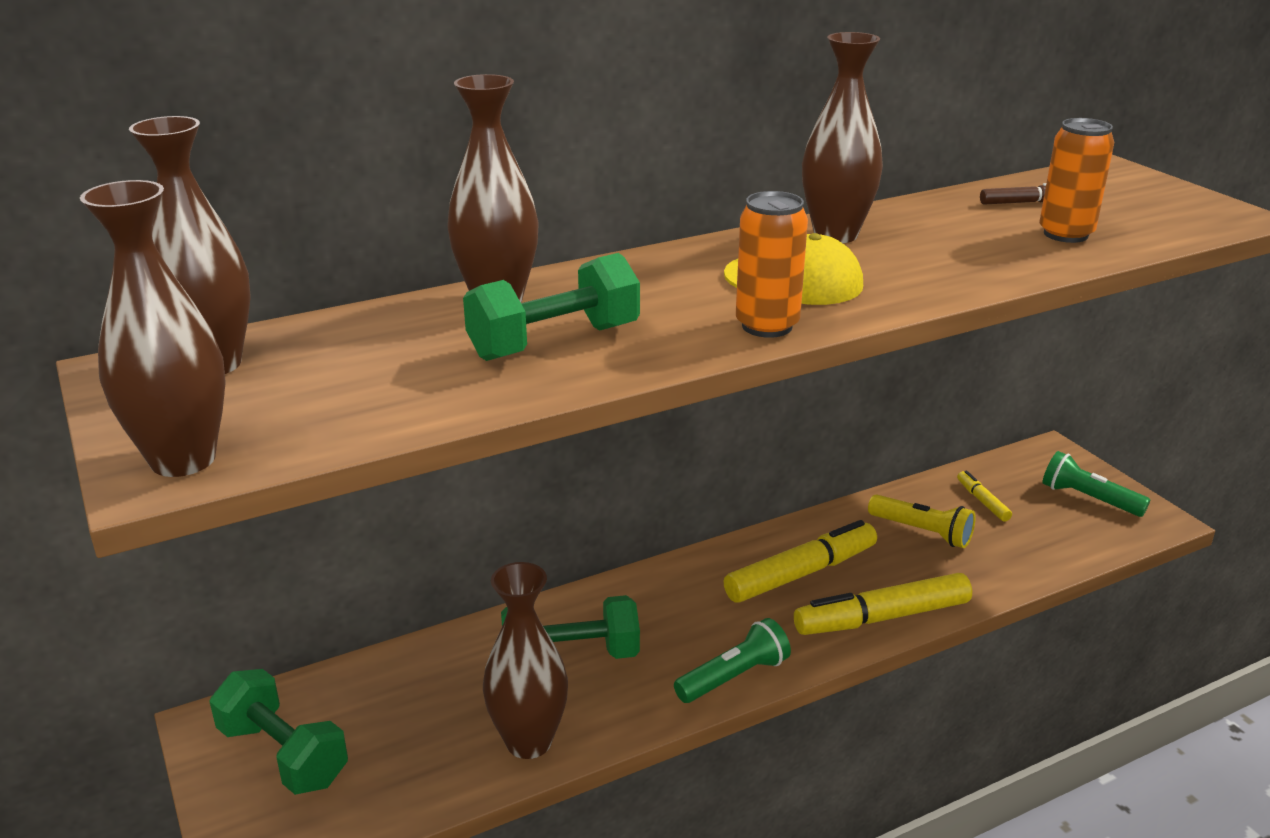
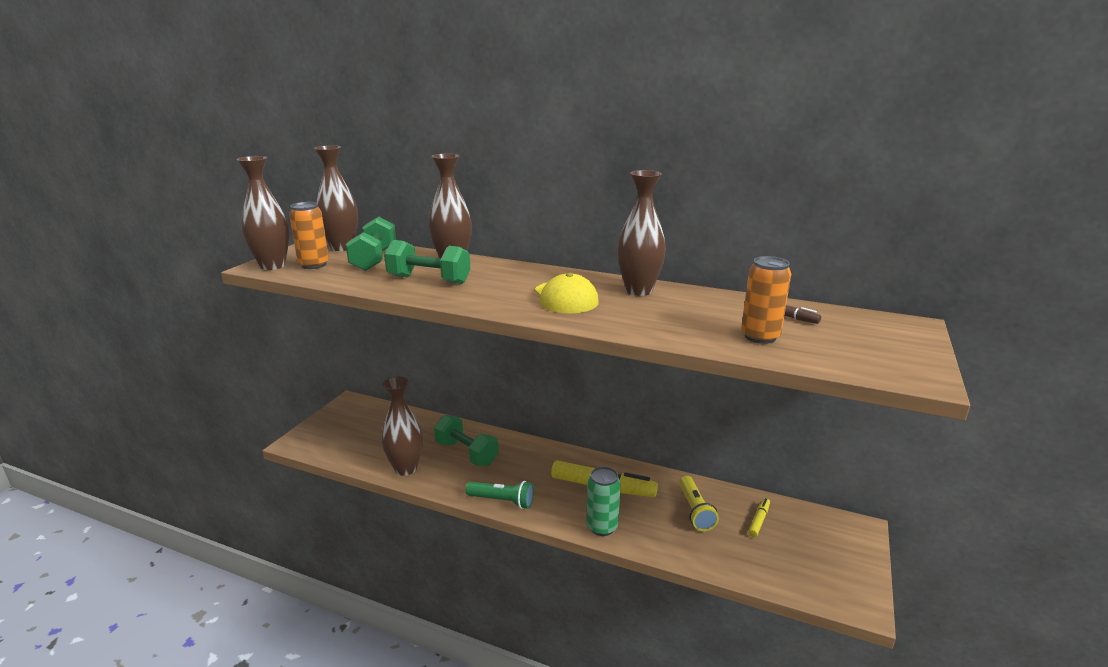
camera: 50 degrees right, 5 degrees down
(283, 755) = (348, 422): green dumbbell -> green dumbbell (374, 259)
(767, 326) = (504, 306): orange can -> orange can (314, 265)
(882, 617) = (602, 527): yellow marker -> green can
(1088, 499) = (832, 562): green flashlight -> none

